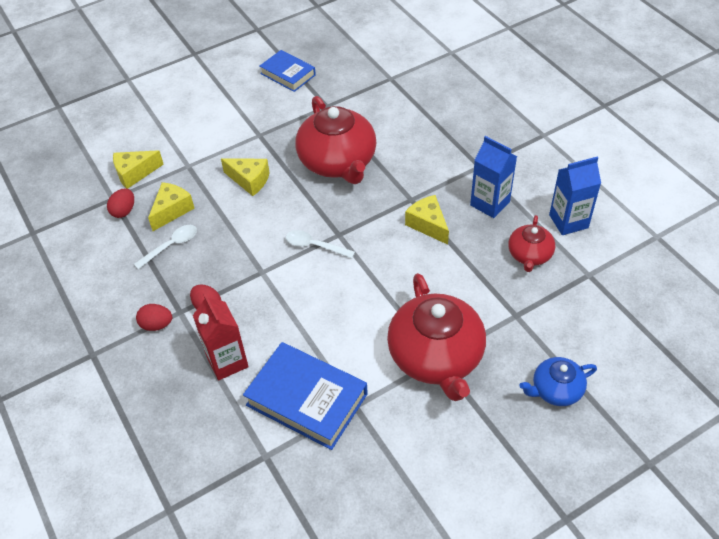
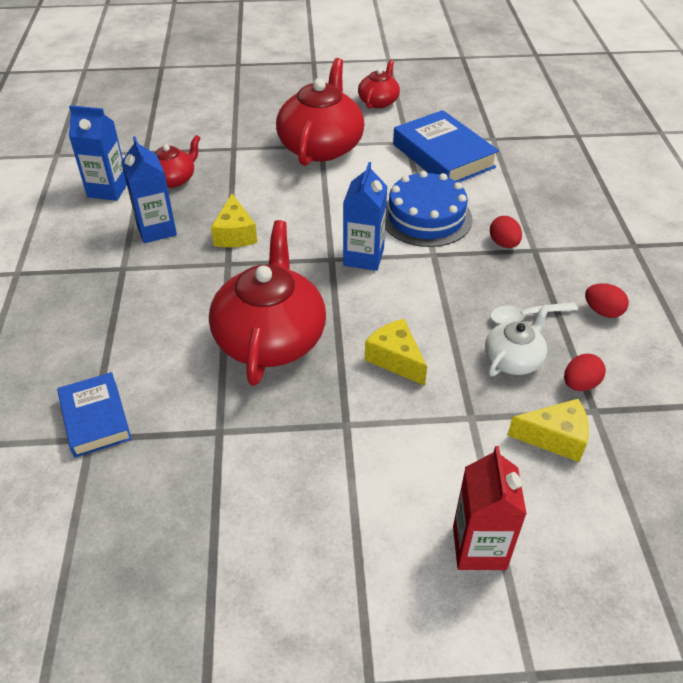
camera: 155 degrees left, 5 degrees down
(157, 325) = (561, 247): red egg -> red egg (602, 311)
(172, 210) = (513, 359): yellow cheese -> white teapot
(227, 361) = (500, 198): red carton -> red carton (479, 547)
(285, 308) = (426, 217): none -> blue cake
(288, 74) = (230, 527): blue book -> blue book (95, 419)
(315, 246) = (363, 257): white spoon -> blue carton
(427, 466) = (378, 101): none -> red teapot
(556, 390) = (254, 105): blue teapot -> none

